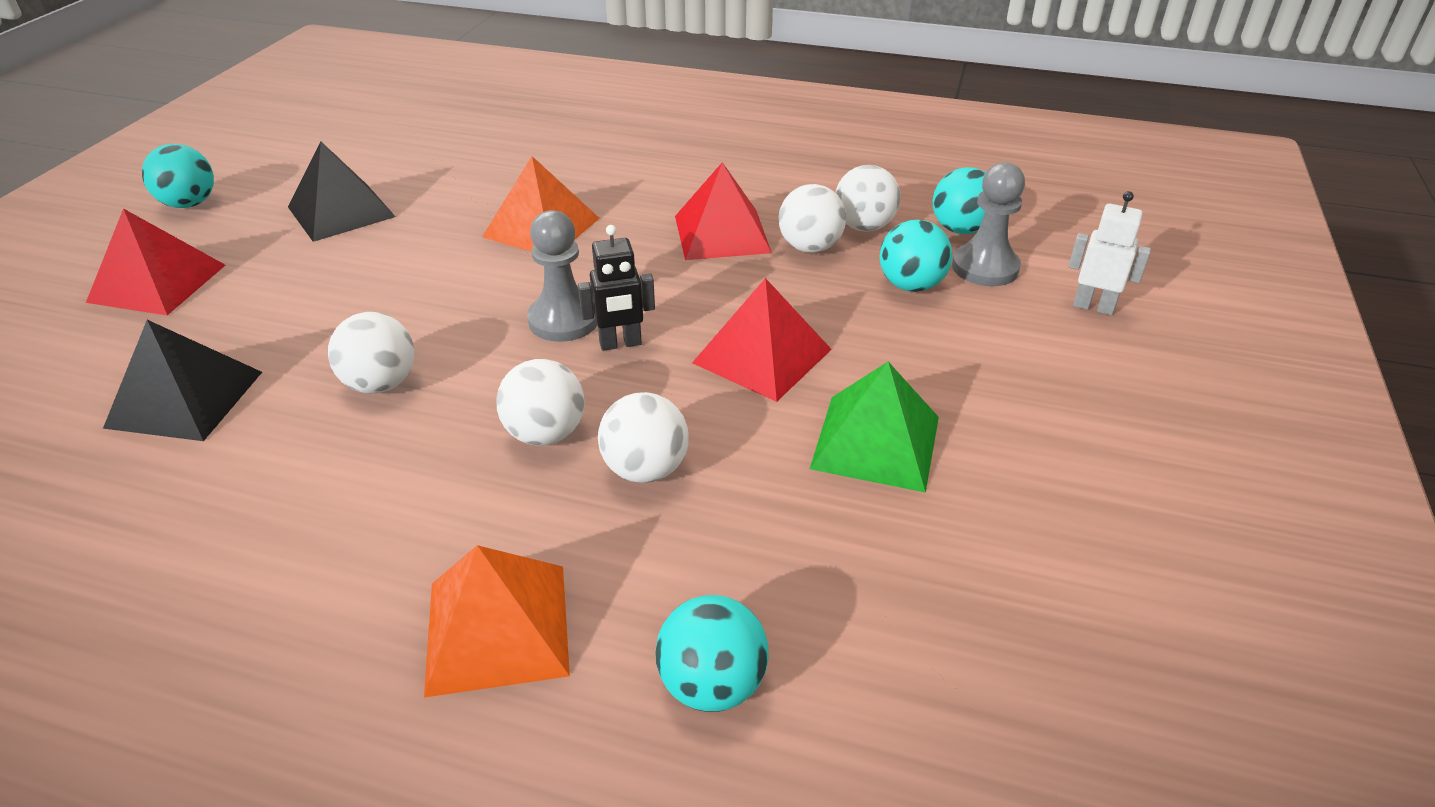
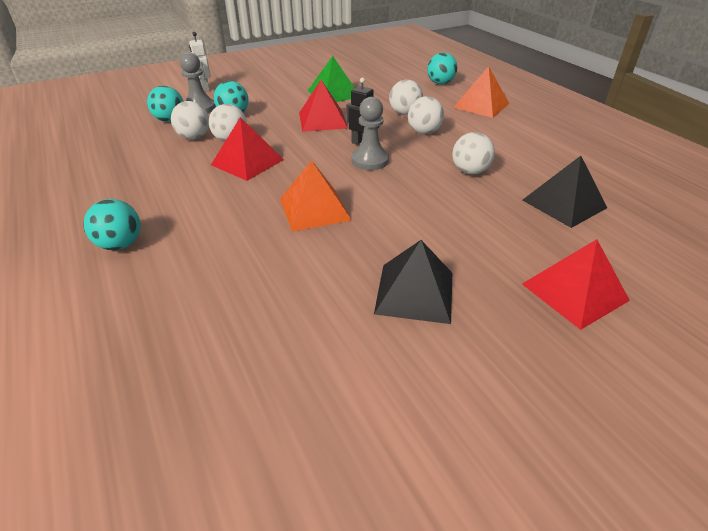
camera: 135 degrees left, 0 degrees up
(189, 204) = (535, 384): turquoise ball -> turquoise ball (120, 244)

